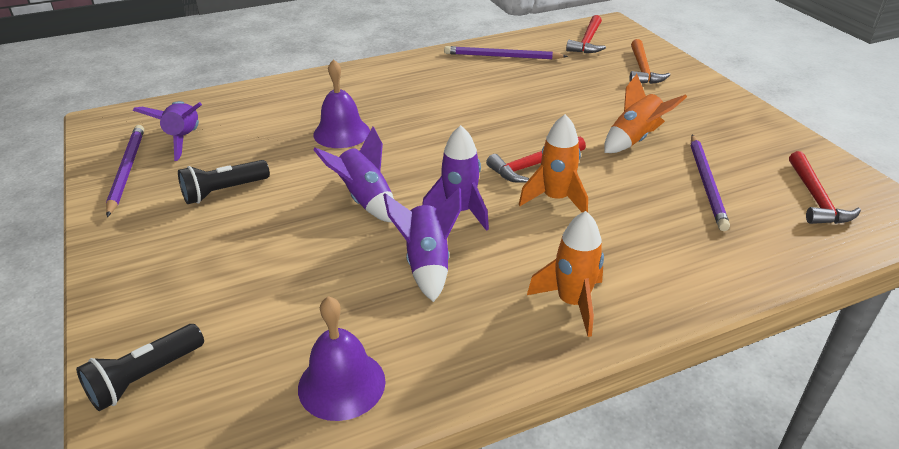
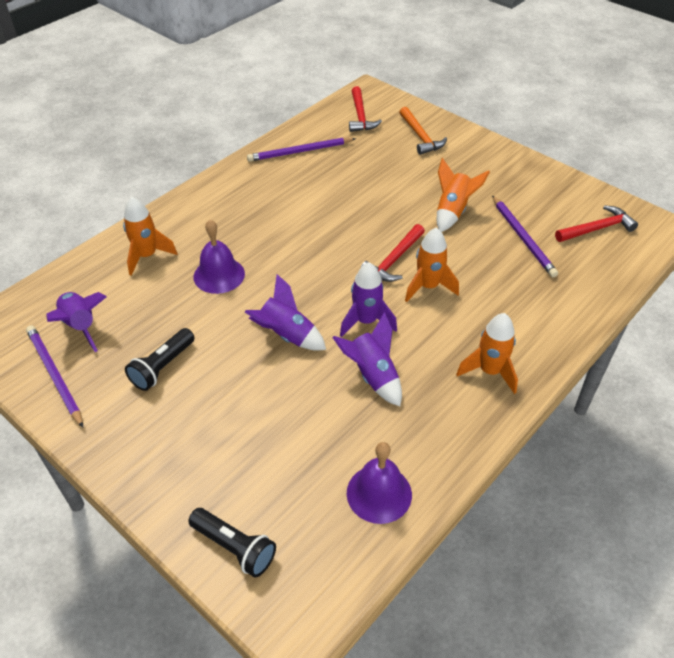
camera: 25 degrees left, 10 degrees up
(145, 377) = (234, 547): black flashlight -> black flashlight turned 75 degrees counterclockwise
(289, 102) = (147, 256): none -> orange rocket
(815, 198) = (597, 229): red hammer -> red hammer turned 90 degrees counterclockwise

